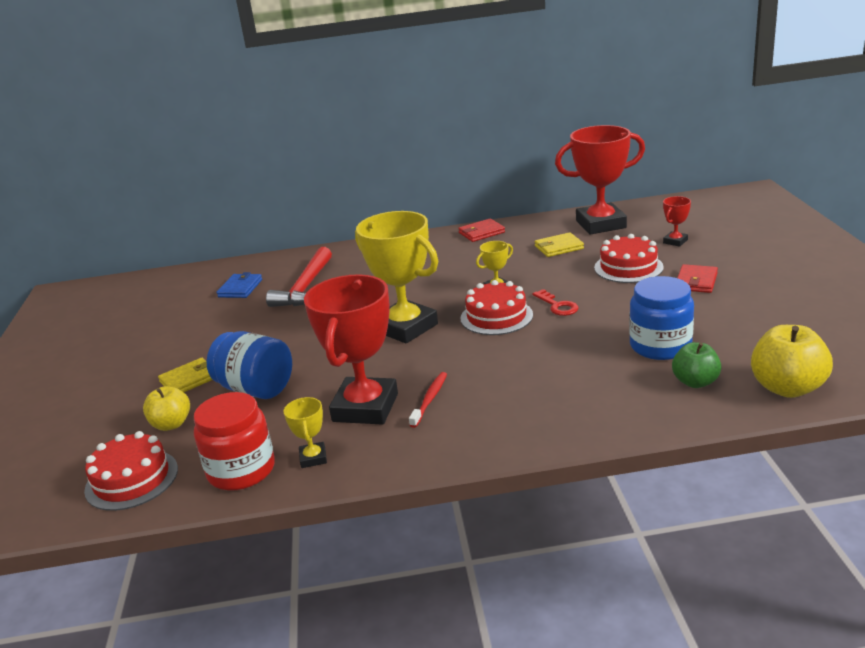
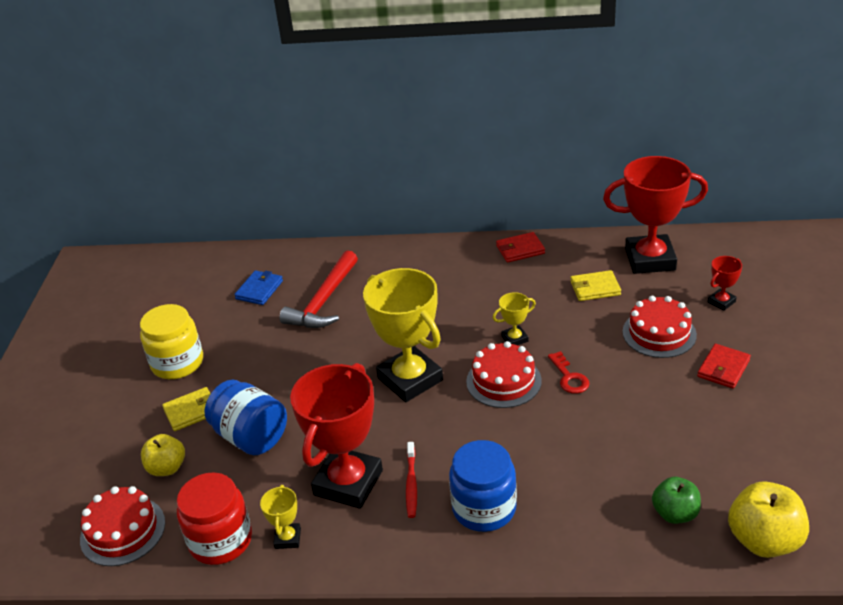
camera: 10 degrees right, 10 degrees up
(168, 348) = (177, 363): none -> yellow jar
(430, 399) = (411, 484): red toothbrush -> red toothbrush turned 150 degrees clockwise
(660, 346) = (656, 456): blue jar -> blue jar (484, 508)

